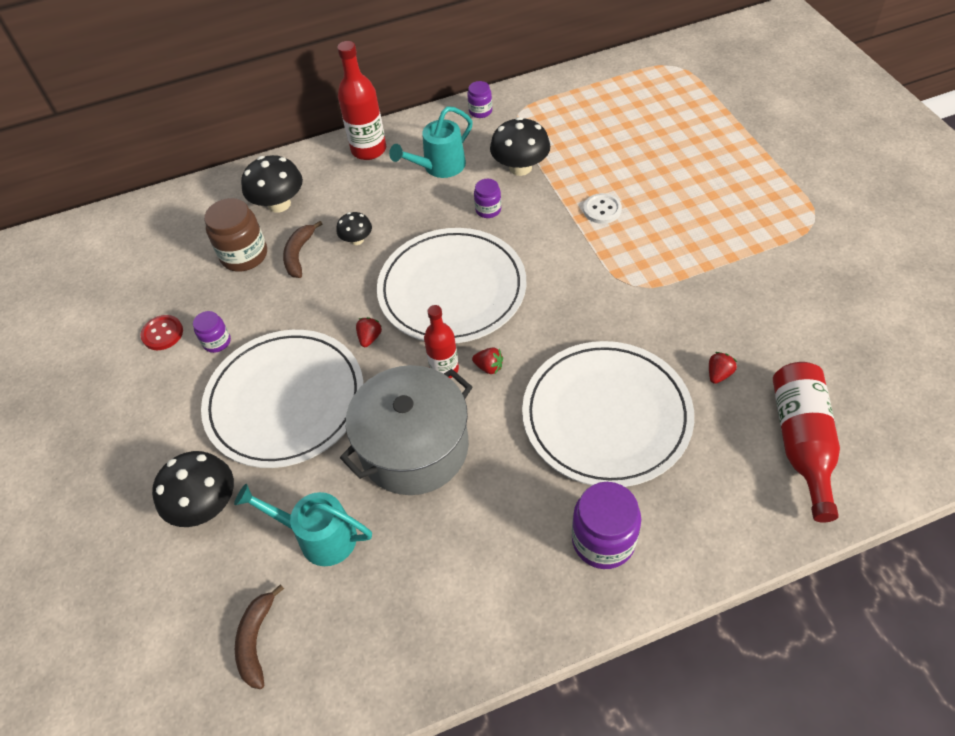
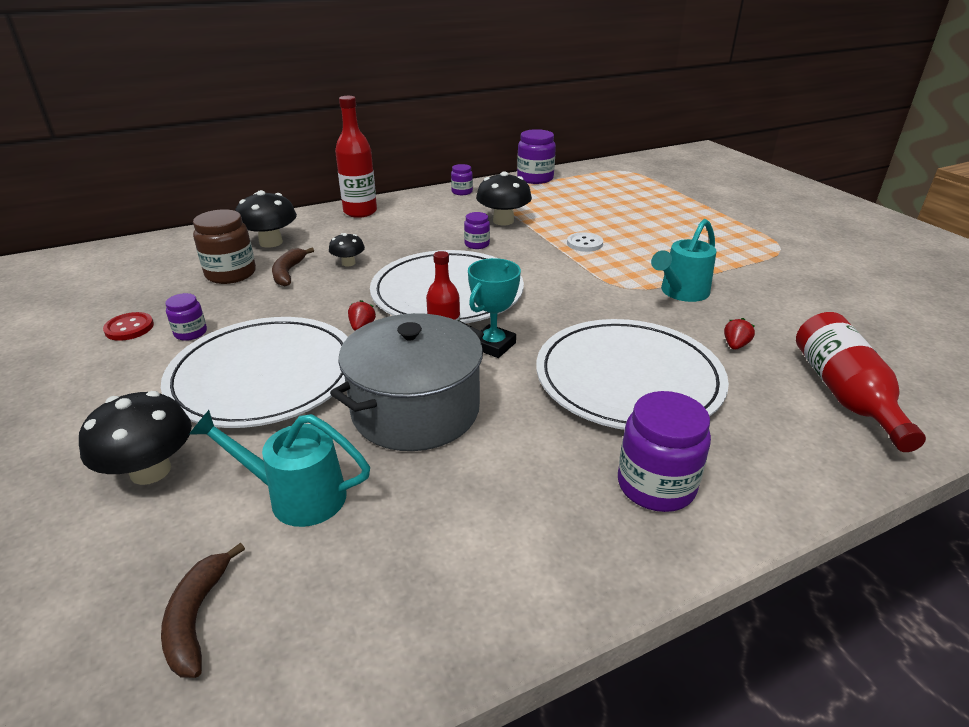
camera: 10 degrees left, 20 degrees down
(439, 167) = (427, 221): turquoise watering can -> turquoise watering can (680, 293)
(489, 367) = (493, 345): red strawberry -> turquoise trophy
(566, 83) = (535, 178): none -> purple jar

